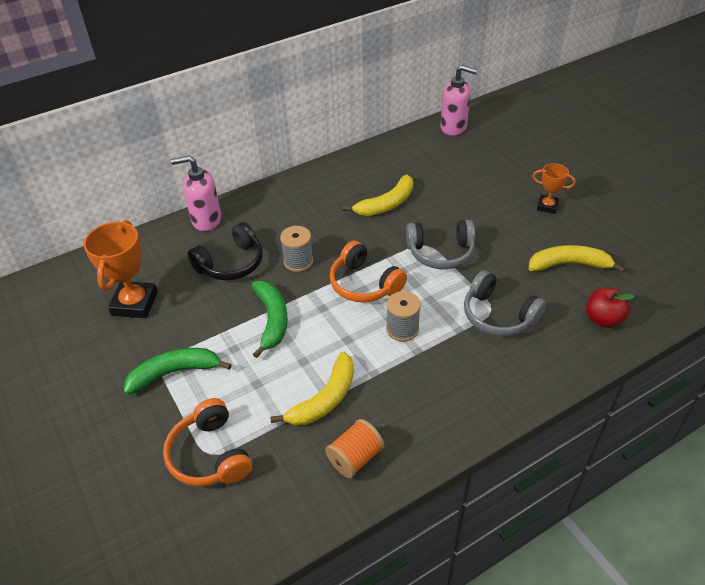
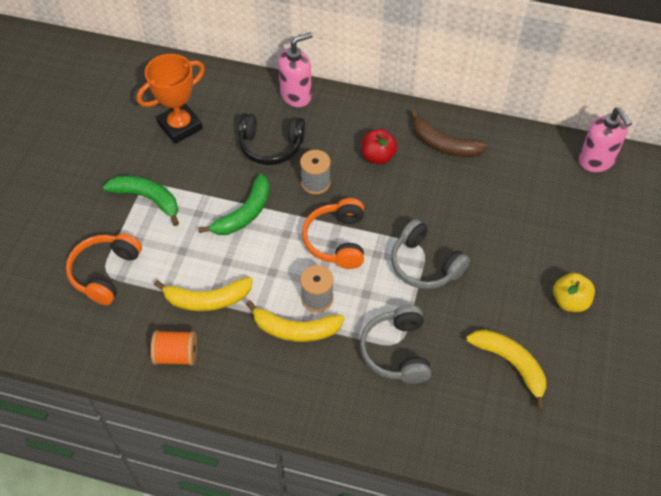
camera: 45 degrees right, 10 degrees up
(206, 220) = (296, 95): pink soap dispenser -> pink soap dispenser turned 105 degrees clockwise
(353, 179) = (443, 144): none -> brown banana
(386, 204) = (440, 188): yellow banana -> yellow banana (295, 330)
(547, 206) = (569, 301): orange trophy -> yellow apple
(603, 319) = (471, 429): red apple -> red apple (378, 156)

